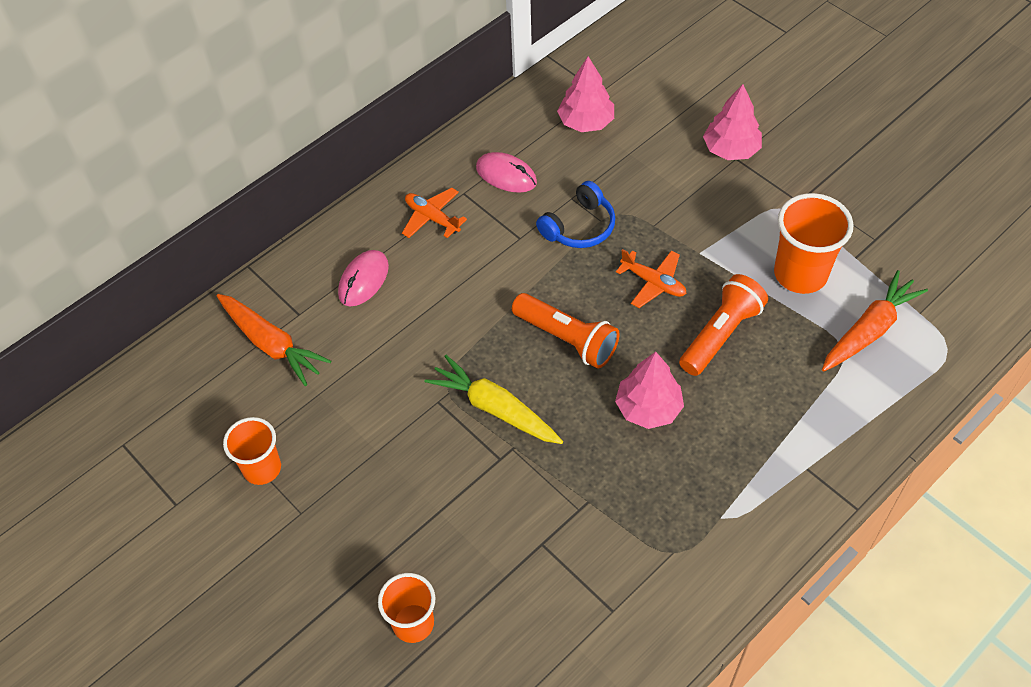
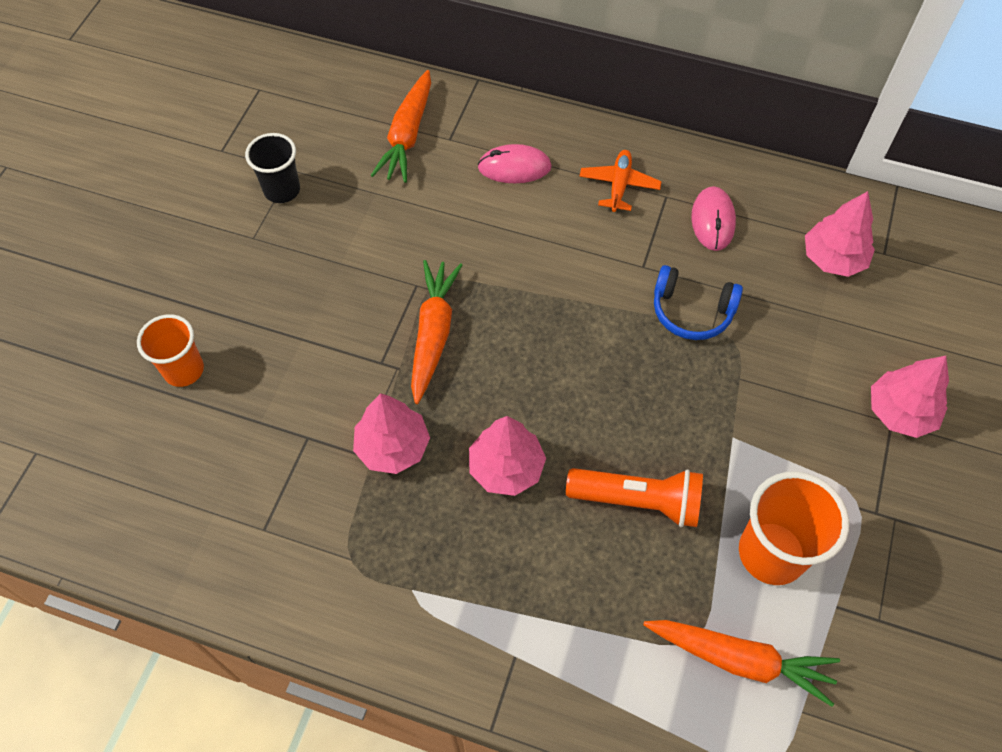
camera: 60 degrees right, 5 degrees up
(262, 468) = (282, 190): orange cup -> black cup
(495, 408) = (433, 334): yellow carrot -> orange carrot
(567, 339) = (547, 360): orange flashlight -> none
(586, 481) = (393, 447): none -> pink tree
(653, 283) = (664, 409): orange plane -> none

